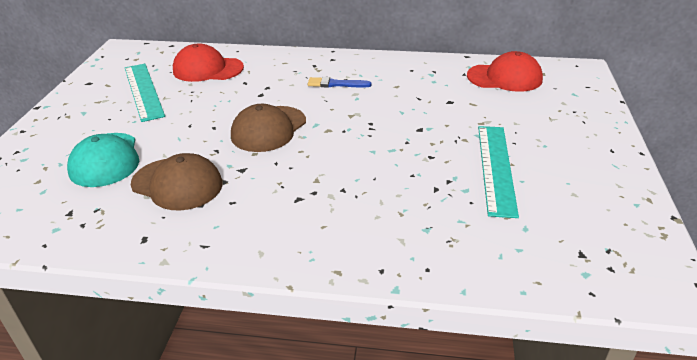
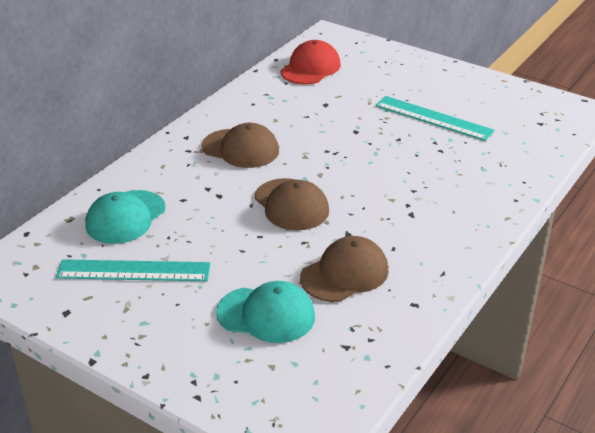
camera: 65 degrees left, 0 degrees up
(208, 69) = (125, 217): red cap -> turquoise cap
(335, 84) = (240, 149): blue brush -> brown cap

